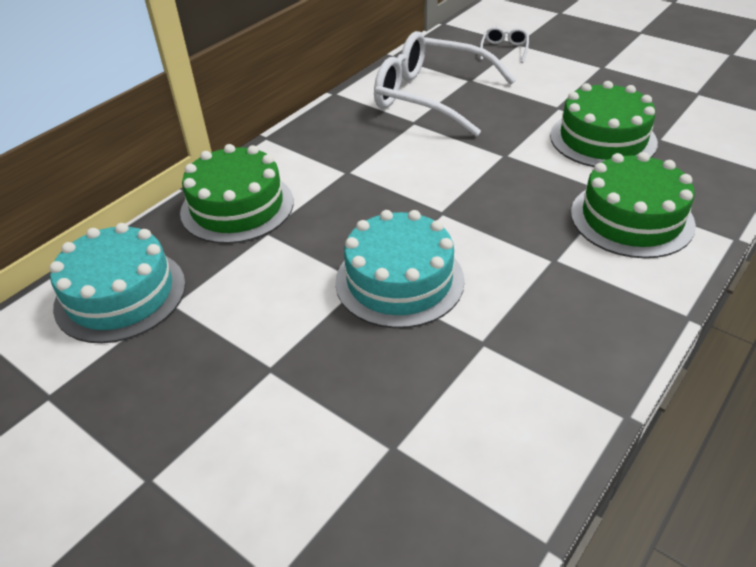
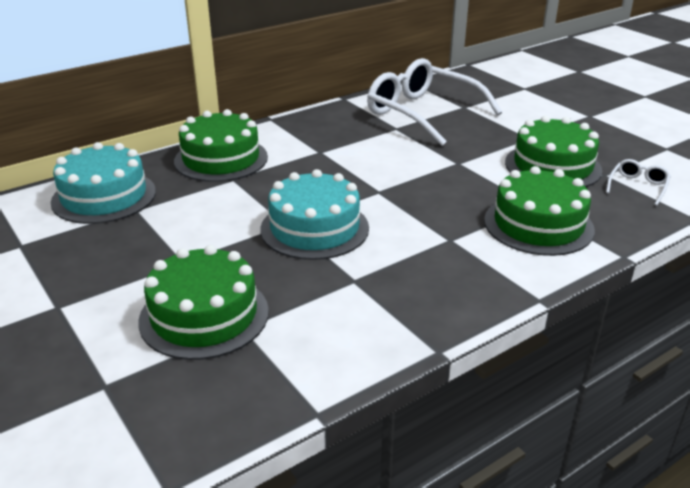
camera: 15 degrees right, 10 degrees down
(339, 441) = (204, 315): none -> green cake
(504, 50) = (509, 90): white glasses -> white glasses (637, 186)

